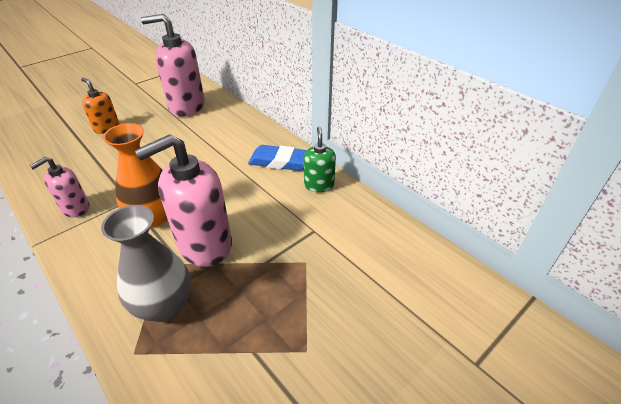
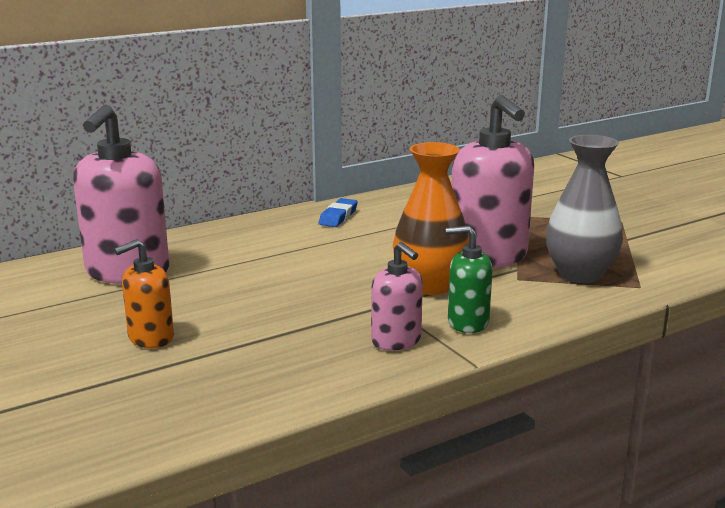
camera: 80 degrees left, 20 degrees down
(280, 162) = (338, 217): blue eraser -> blue eraser, size x0.64
(319, 185) = (394, 202): green soap dispenser -> green soap dispenser (467, 323)

